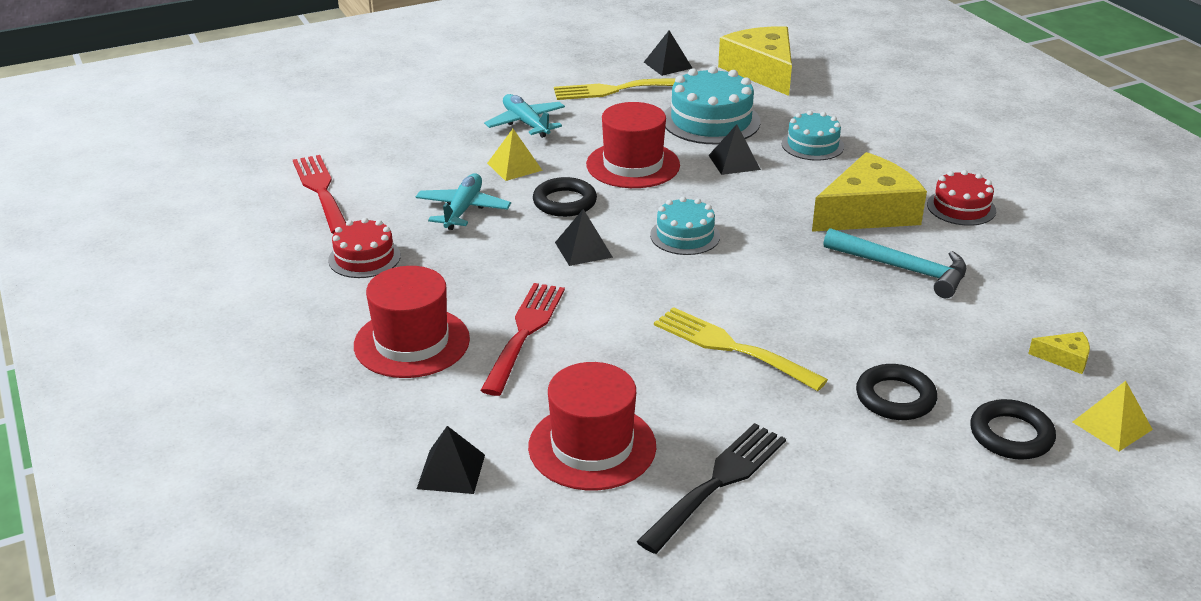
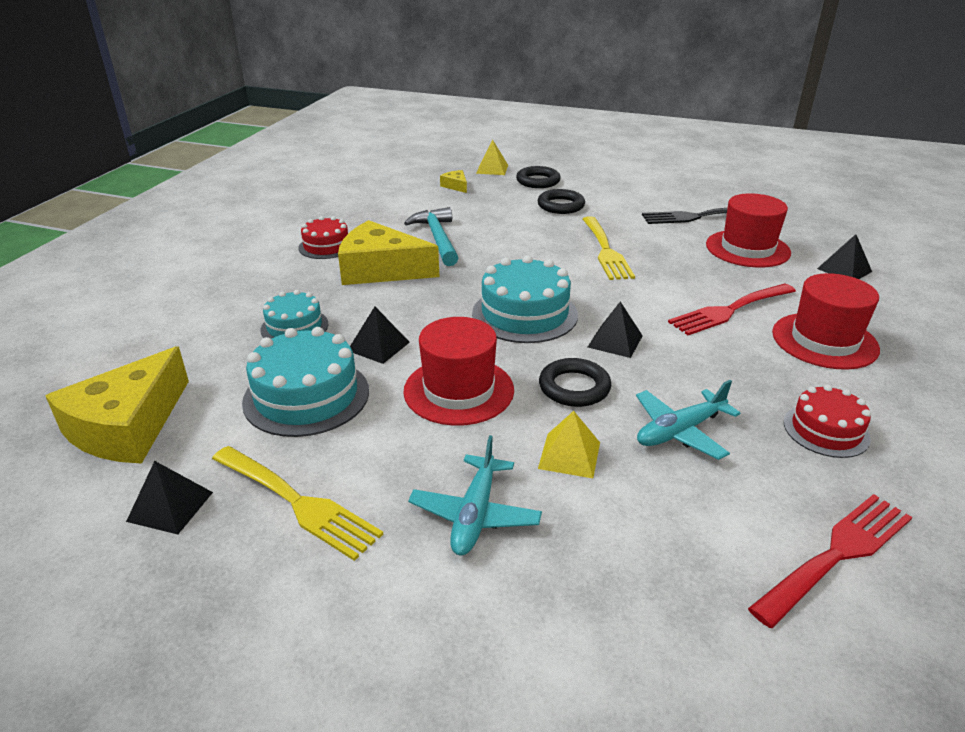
camera: 135 degrees left, 0 degrees up
(321, 191) = (836, 555): red fork -> red fork turned 150 degrees counterclockwise
(685, 236) = (524, 314): turquoise cake -> turquoise cake, size x1.63

